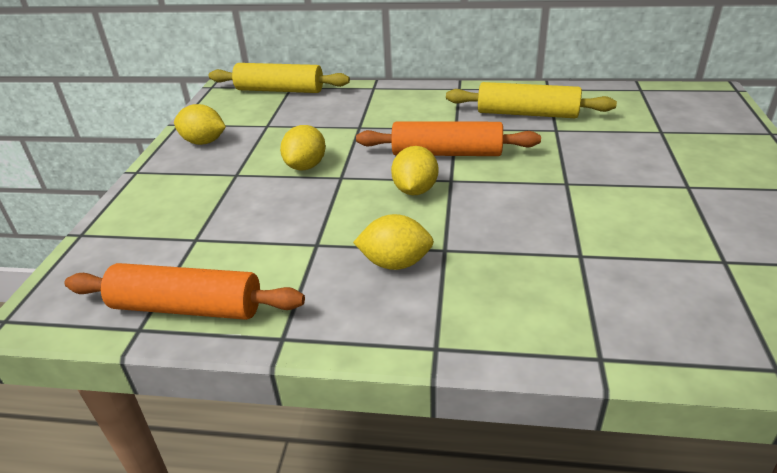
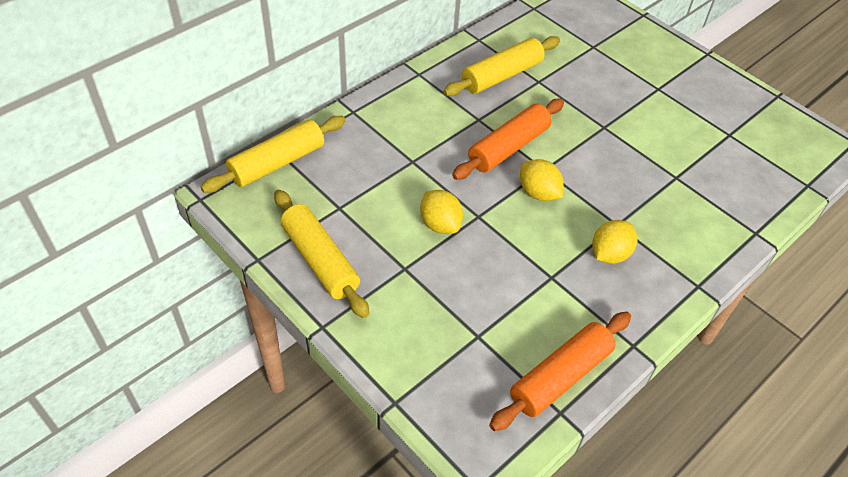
camera: 55 degrees left, 15 degrees up
(204, 142) = (320, 260): yellow lemon -> yellow rolling pin

